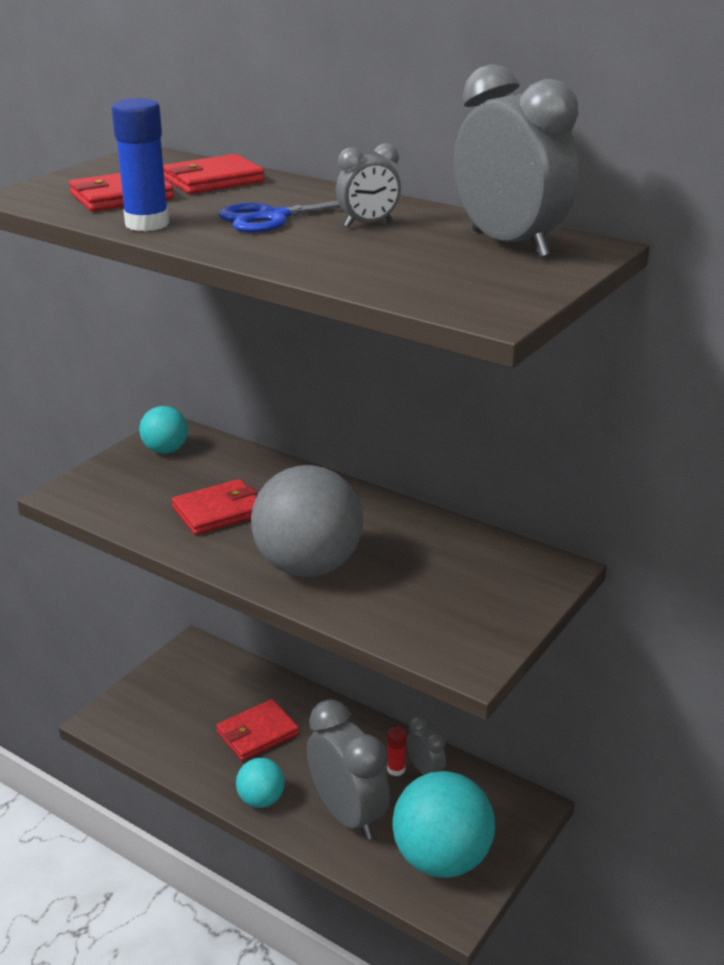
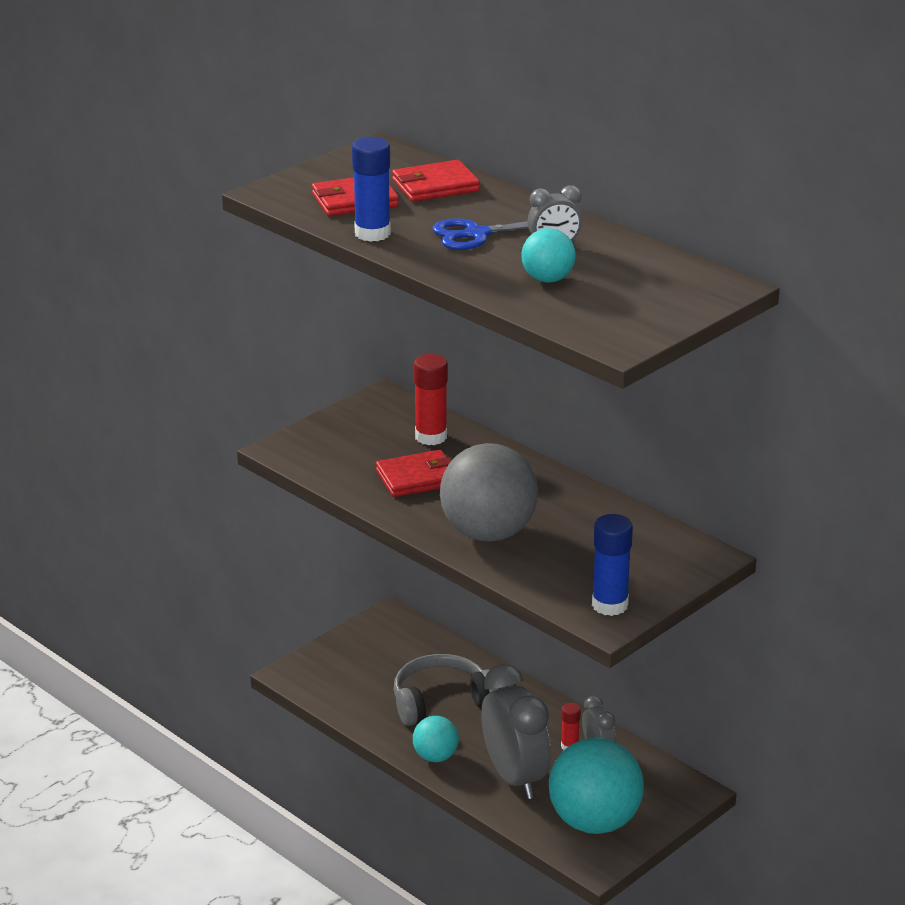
camera: 10 degrees right, 0 degrees up
(165, 450) = (376, 415): turquoise ball -> turquoise ball (547, 279)
(226, 467) = (431, 437): none -> red glue stick
(257, 733) = (441, 701): red wallet -> grey headphones
(468, 640) = (610, 605): none -> blue glue stick
(509, 244) = (662, 278): grey clock -> none

